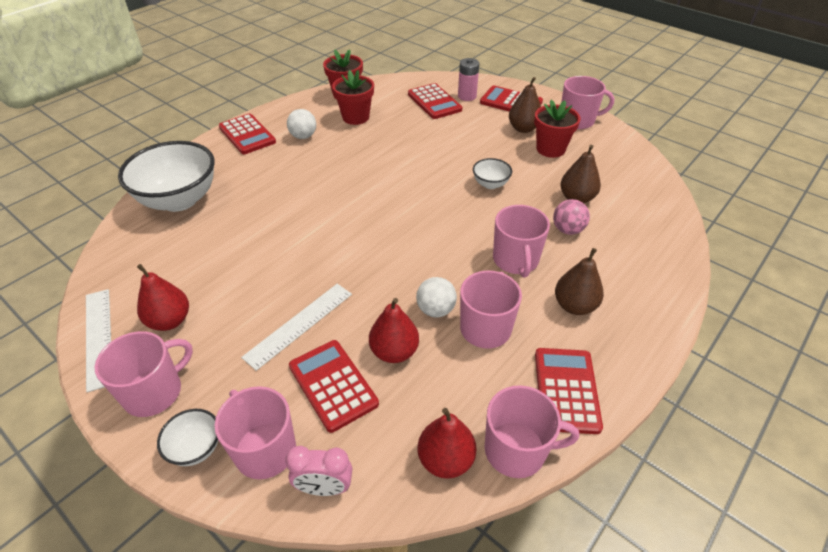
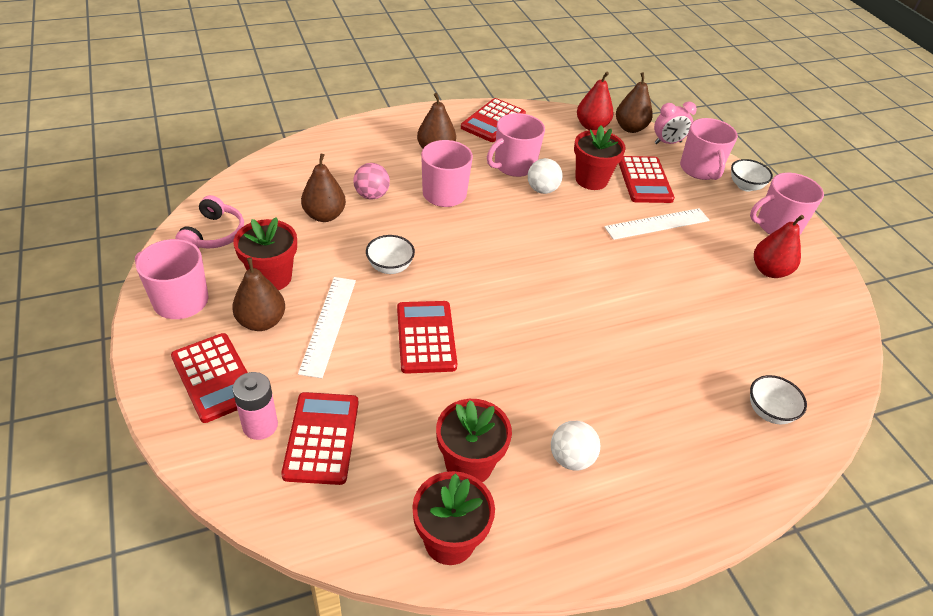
camera: 155 degrees left, 0 degrees up
(98, 337) = (832, 282): white ruler -> white ruler (328, 325)
(179, 200) = (769, 412): white bowl -> white bowl, size x0.46
(247, 135) = (659, 508): red calculator -> red calculator (426, 337)
(324, 488) = (668, 143): pink clock -> pink clock turned 135 degrees clockwise
(391, 491) = (630, 128): none -> brown pear
(394, 352) = (591, 180): red pear -> red flower pot
(517, 450) = (548, 114): pink mug -> none
(620, 156) = (214, 234): none -> pink headphones

